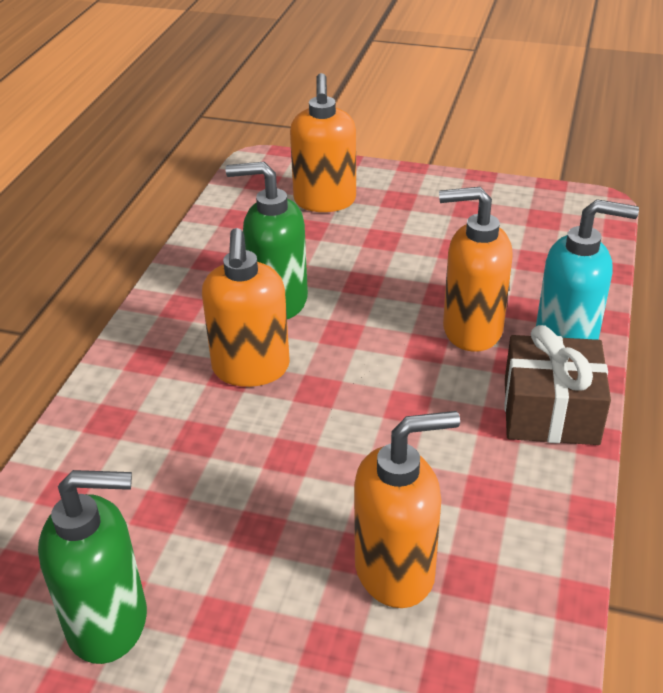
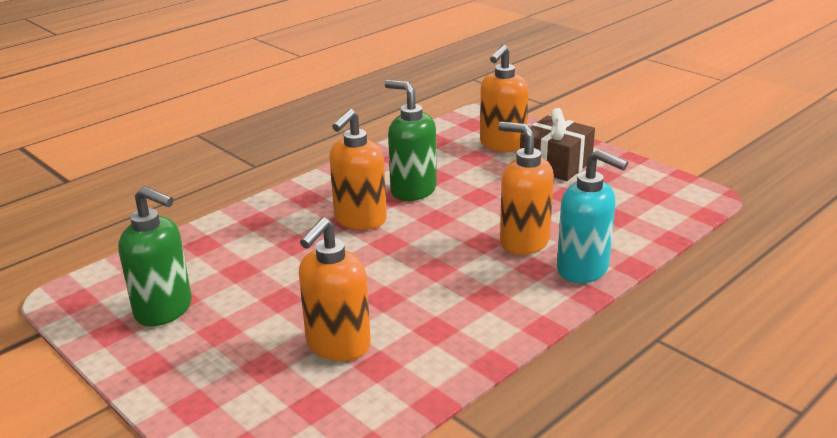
camera: 30 degrees right, 10 degrees down
(396, 571) = (337, 345): orange soap dispenser -> orange soap dispenser turned 105 degrees clockwise
(550, 411) = (528, 302): brown gift -> brown gift (555, 164)

